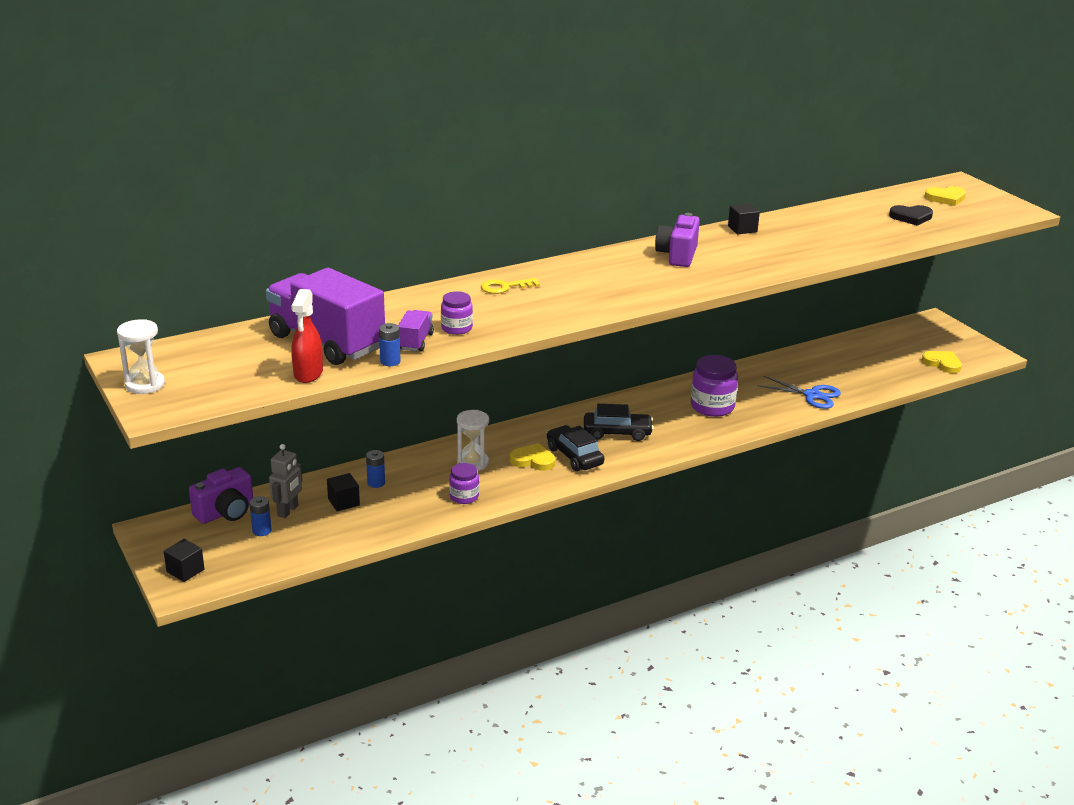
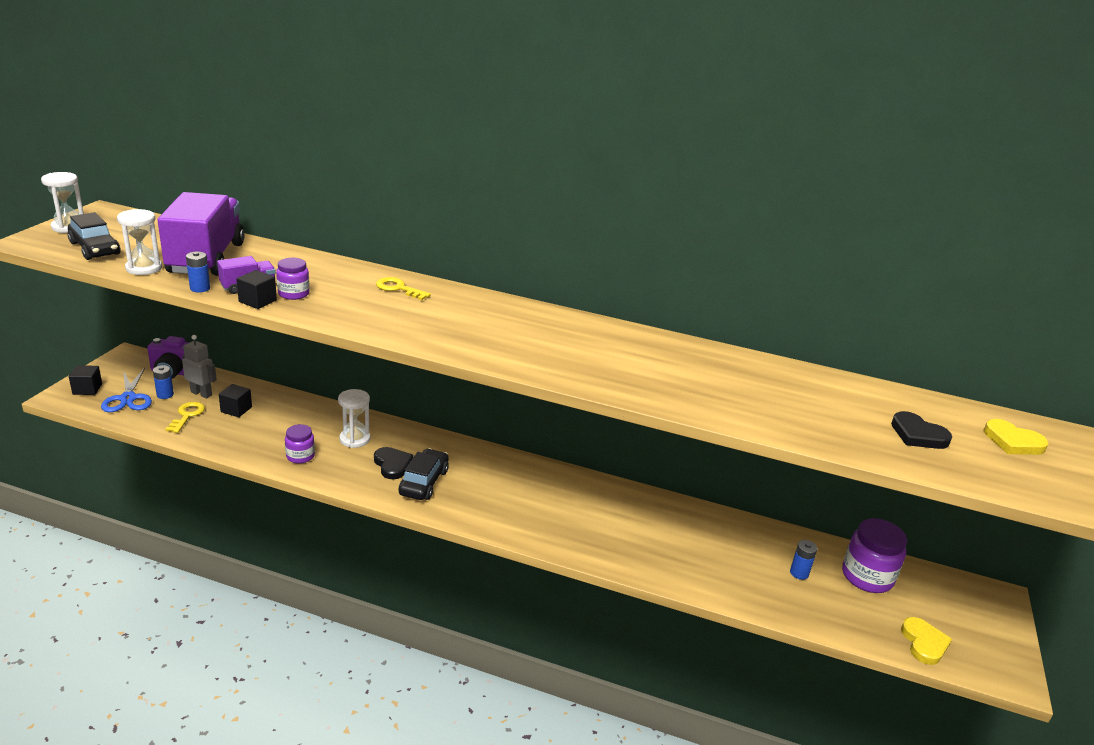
camera: 45 degrees right, 0 degrees up
(288, 511) = (201, 393): grey robot -> grey robot turned 135 degrees counterclockwise
(308, 374) = (144, 268): red spray bottle -> white hourglass
(318, 530) = (187, 415): none -> yellow key
(376, 483) = (277, 411): blue battery -> blue battery (799, 573)
(533, 460) = (392, 465): yellow heart -> black heart
(617, 433) = (489, 488): black car -> black car (95, 249)
(677, 255) = (585, 339): purple camera -> none
(712, 407) = (604, 521): purple jar -> purple jar (867, 577)
(742, 229) = (700, 351): black cube -> black cube (257, 301)
(812, 395) = (715, 575): blue scissors -> blue scissors (128, 398)

